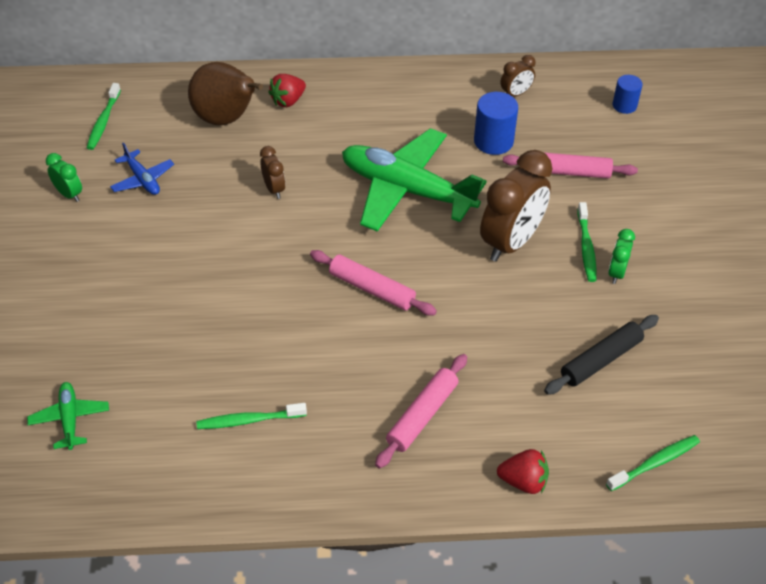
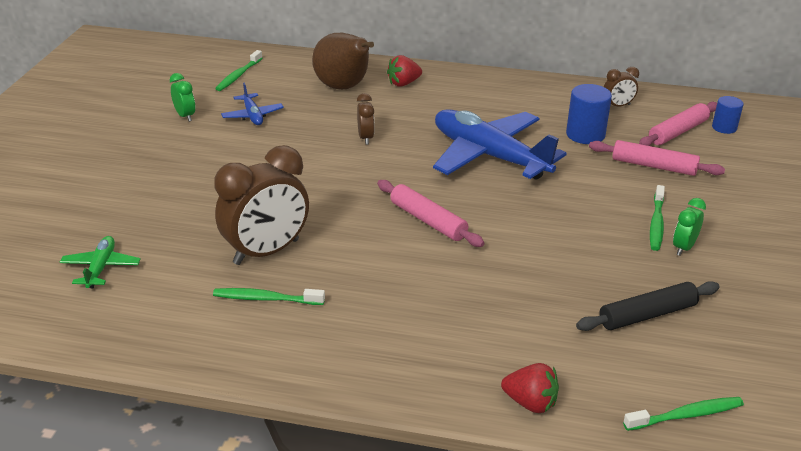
camera: 15 degrees right, 15 degrees down
(407, 190) = (489, 156): green plane -> blue plane
(422, 416) = (441, 326): pink rolling pin -> pink rolling pin (678, 132)
(511, 242) = (579, 208): brown clock -> brown clock (266, 252)

